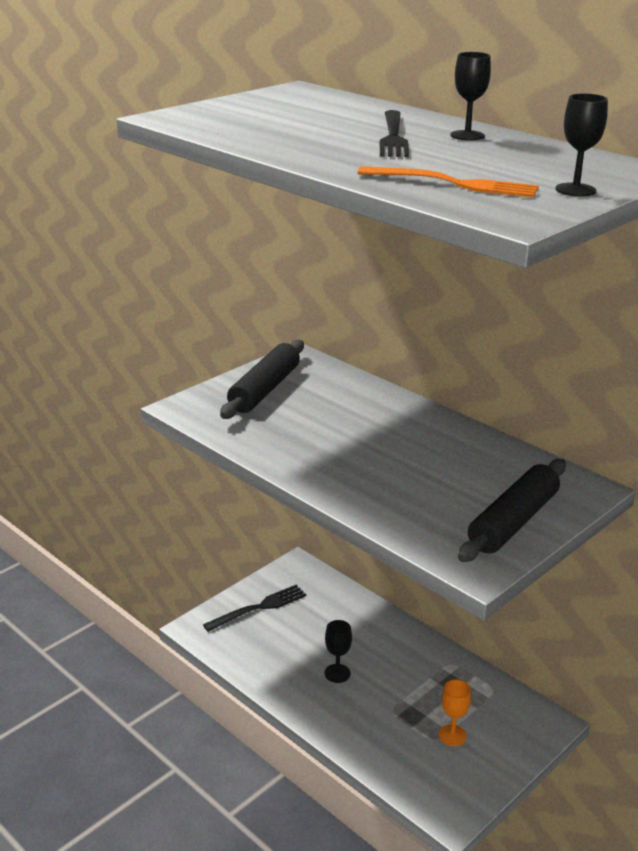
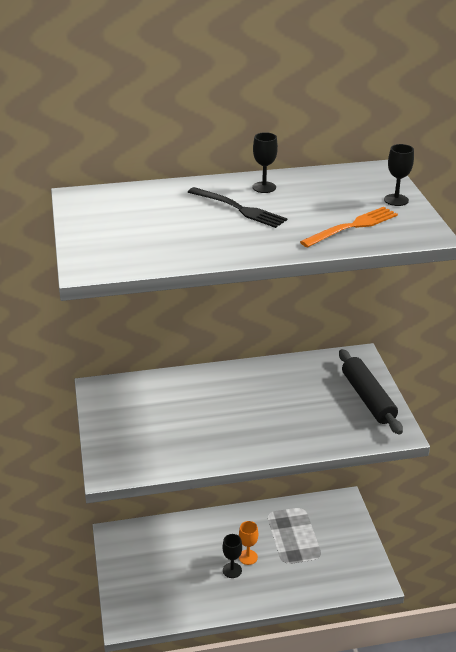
camera: 55 degrees left, 5 degrees up
(259, 607) = (136, 577): black fork -> none
(264, 389) = (126, 423): black rolling pin -> none
(452, 735) = (323, 546): orange goblet -> orange goblet (248, 557)

